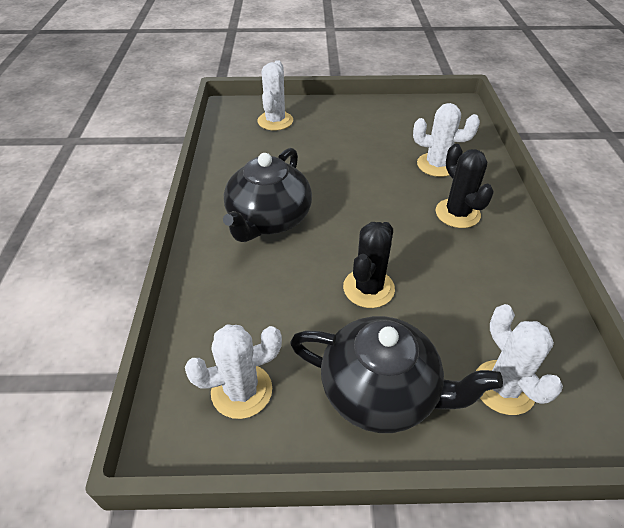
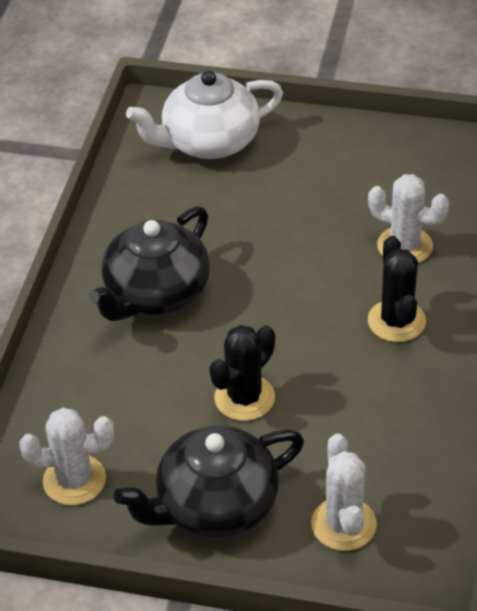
camera: 15 degrees right, 0 degrees up
(275, 121) = (209, 142): white cactus -> white teapot
(381, 391) = (215, 506): black teapot -> black teapot turned 120 degrees clockwise

